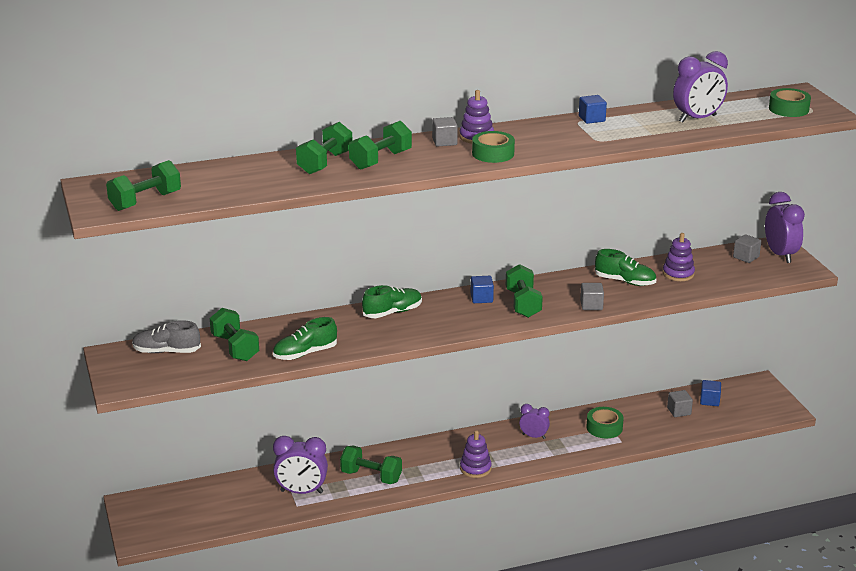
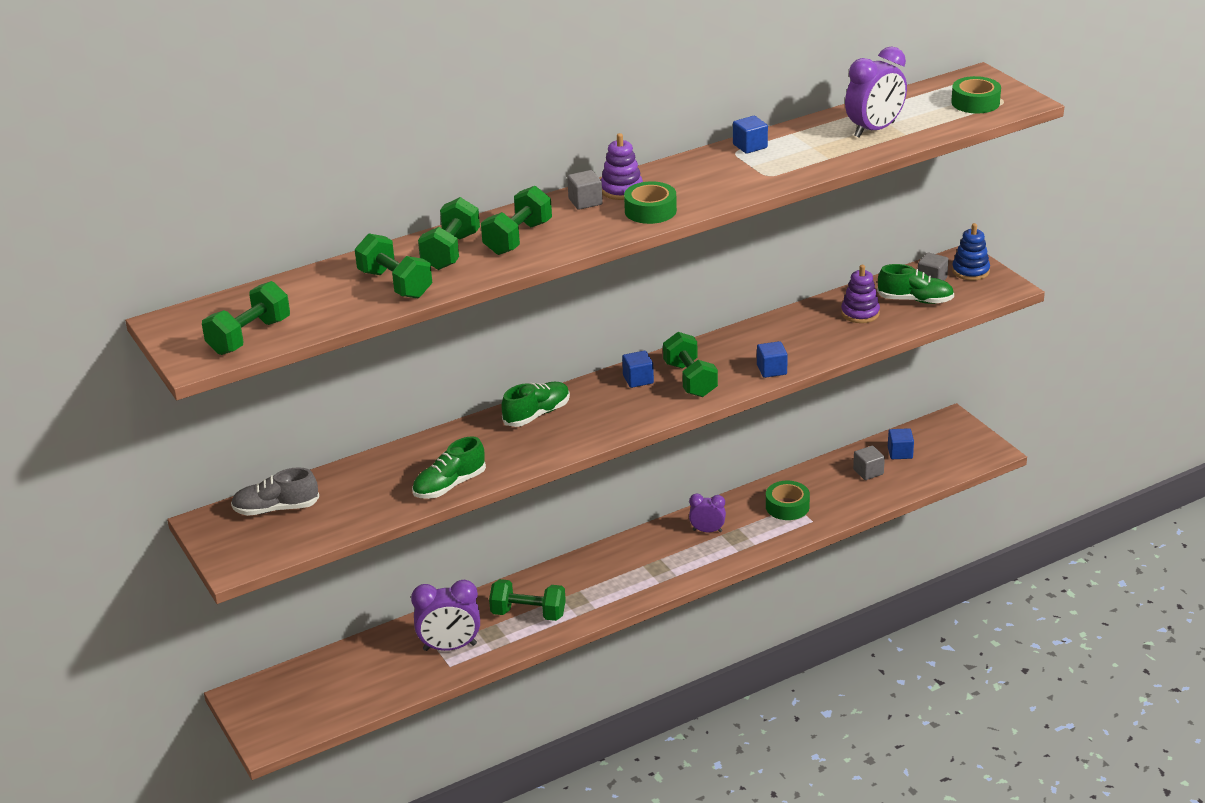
camera: 10 degrees left, 5 degrees up
(235, 348) = (360, 491): green dumbbell -> green dumbbell (395, 284)
(475, 468) = (650, 583): purple stacking toy -> none
(591, 305) = (771, 370): grey cube -> blue cube
(625, 281) = (801, 332): green shoe -> green shoe (915, 300)
(780, 255) = (970, 271): purple clock -> blue stacking toy

